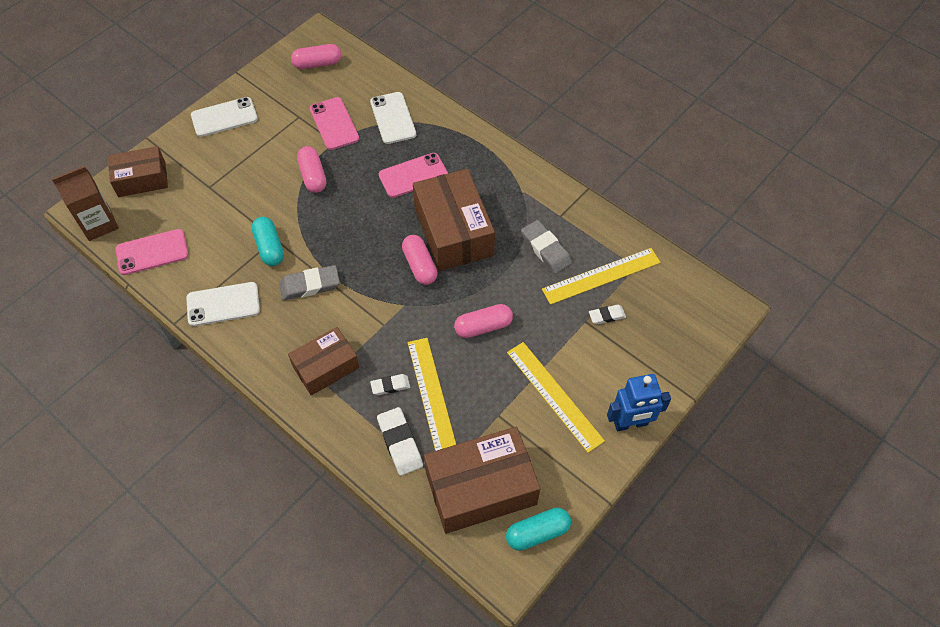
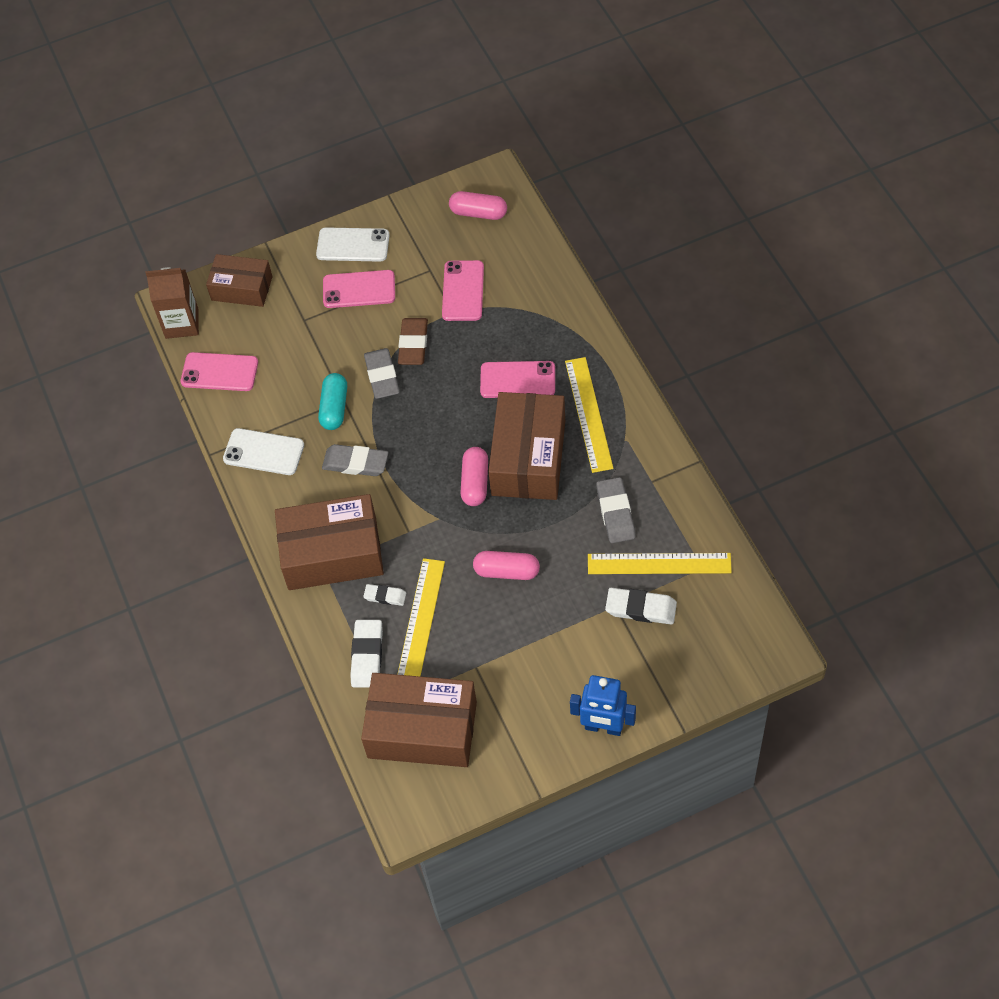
camera: 30 degrees right, 0 degrees up
(246, 149) = (359, 289): none -> pink phone
(298, 209) = (382, 376): none -> grey eraser
(313, 176) = (413, 344): pink capsule -> brown eraser
(326, 367) = (332, 553): brown box -> brown box, size x1.61
(393, 118) = (528, 305): white phone -> none
(537, 533) = (454, 793): turquoise capsule -> none
(554, 395) = (541, 669): yellow ruler -> yellow ruler (588, 414)
(607, 316) = (641, 608): white eraser -> white eraser, size x1.67

